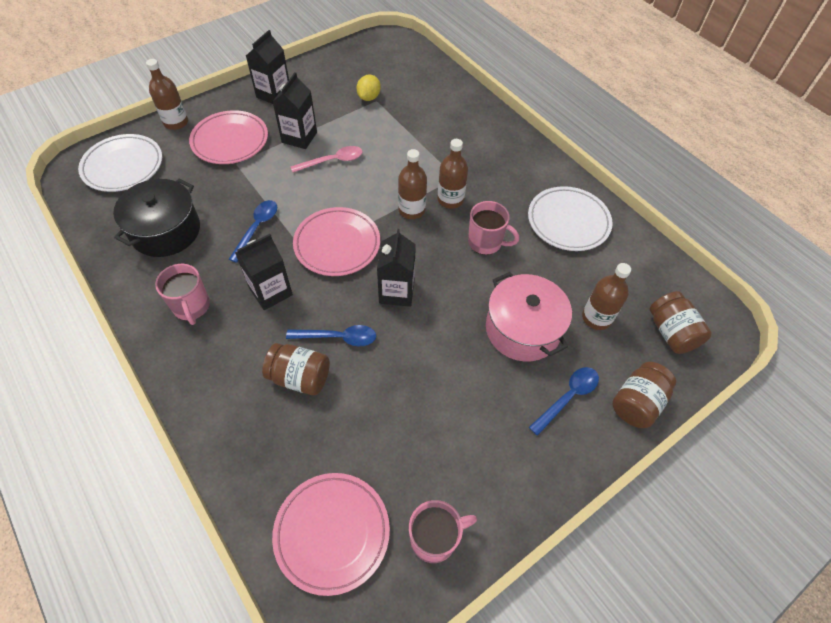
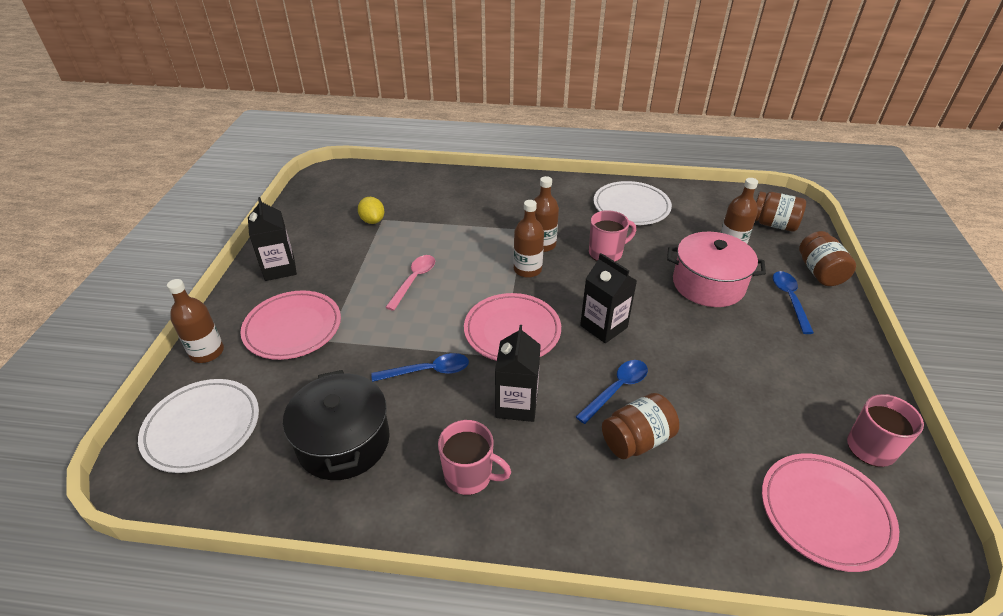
camera: 45 degrees left, 15 degrees down
(257, 228) = (428, 371): blue spoon -> blue spoon turned 105 degrees clockwise
(299, 137) = (357, 283): black carton -> none

